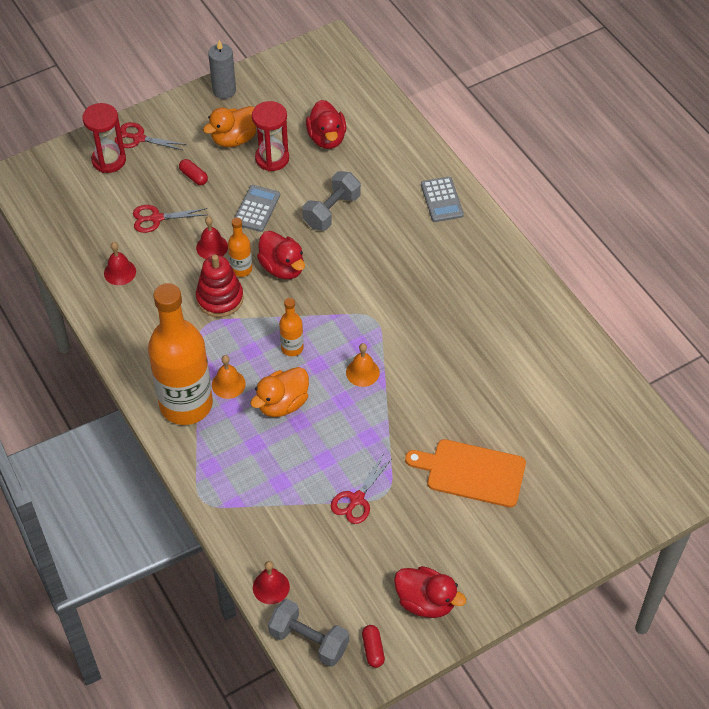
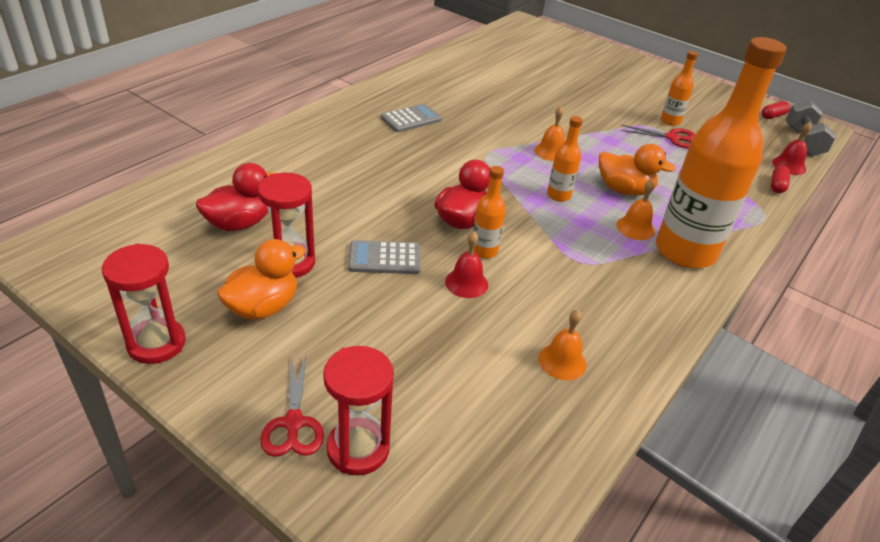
camera: 115 degrees left, 15 degrees down
(120, 272) = (562, 361): red bell -> orange bell
(156, 218) = (449, 350): red scissors -> none
(193, 176) = (353, 331): red capsule -> red capsule (777, 185)
(220, 298) = (536, 258): red stacking toy -> none
(224, 90) = (156, 343): grey candle -> red hourglass
(234, 139) = (263, 307): orange duck -> orange duck turned 75 degrees counterclockwise
(331, 211) = (360, 200): grey dumbbell -> none
(391, 518) = (670, 121): none -> orange bottle
(425, 601) = (714, 100): red duck -> none
(441, 200) = (311, 135): grey calculator -> grey calculator (411, 119)
(471, 472) = (596, 93): orange cutting board -> none

